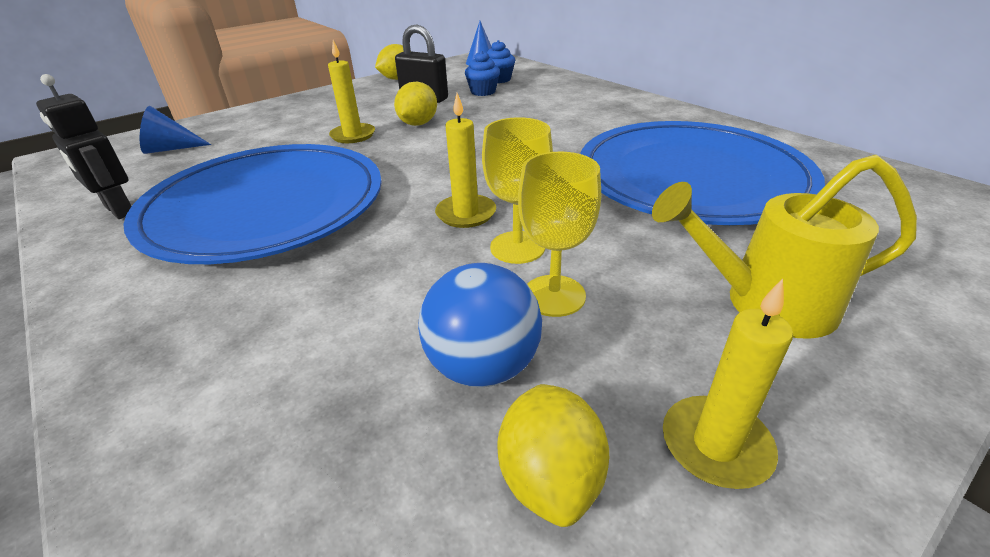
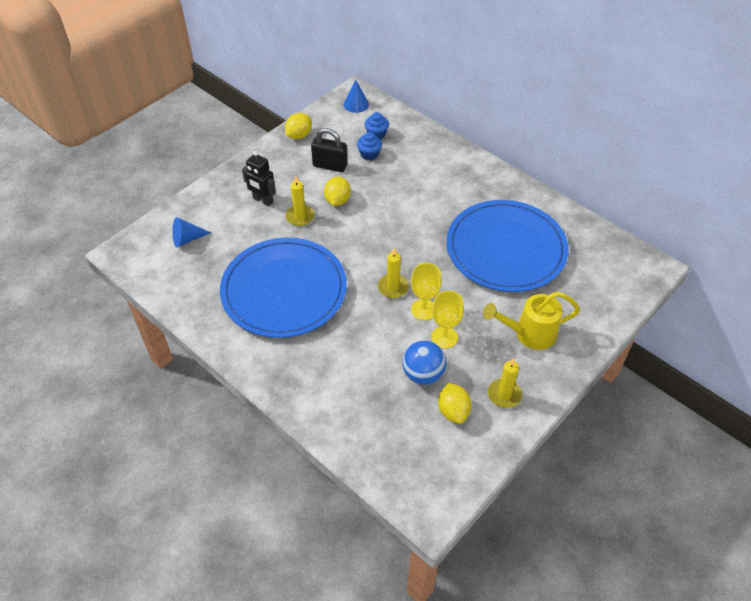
camera: 10 degrees left, 15 degrees up
(119, 210) = (203, 299): black robot -> black robot (263, 200)

